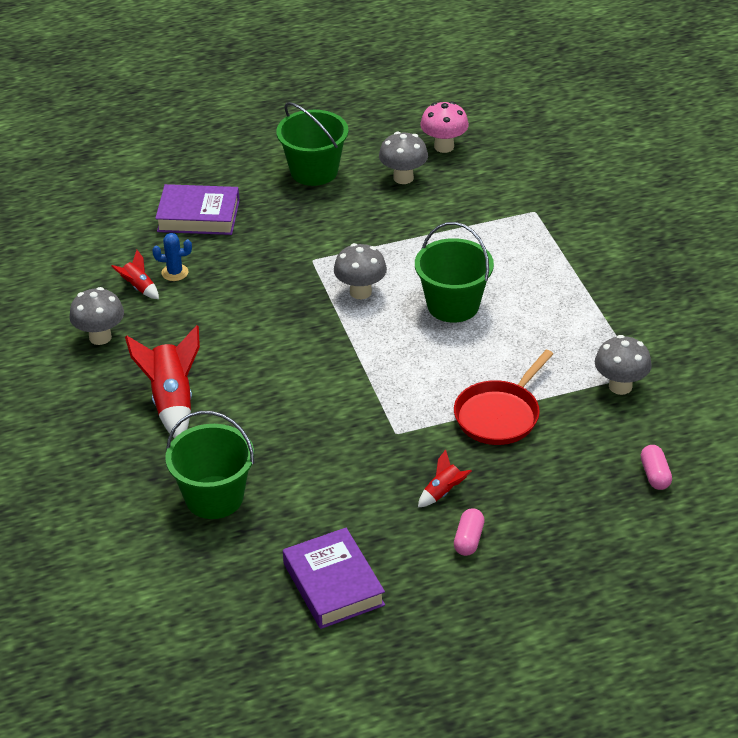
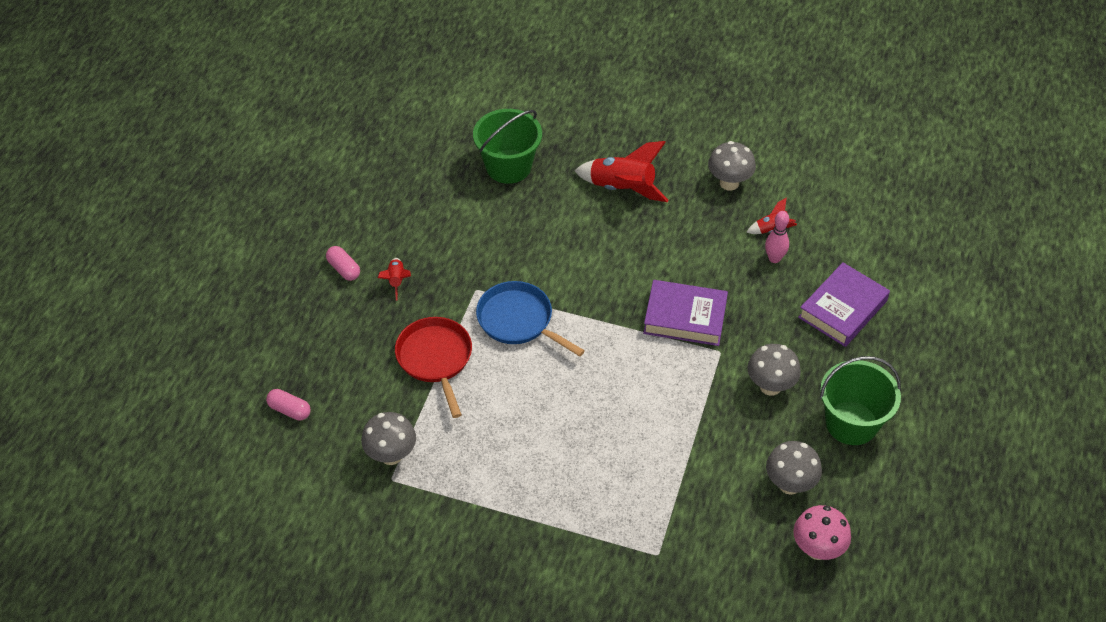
camera: 125 degrees right, 10 degrees up
(175, 272) = (774, 258): blue cactus -> pink bowling pin
(333, 584) = (378, 184): purple book -> purple book (685, 317)
(360, 292) = (651, 359): grey mushroom -> grey mushroom (770, 386)
(402, 387) = (518, 320): none -> blue pan
(453, 305) = (582, 409): green bucket -> none

